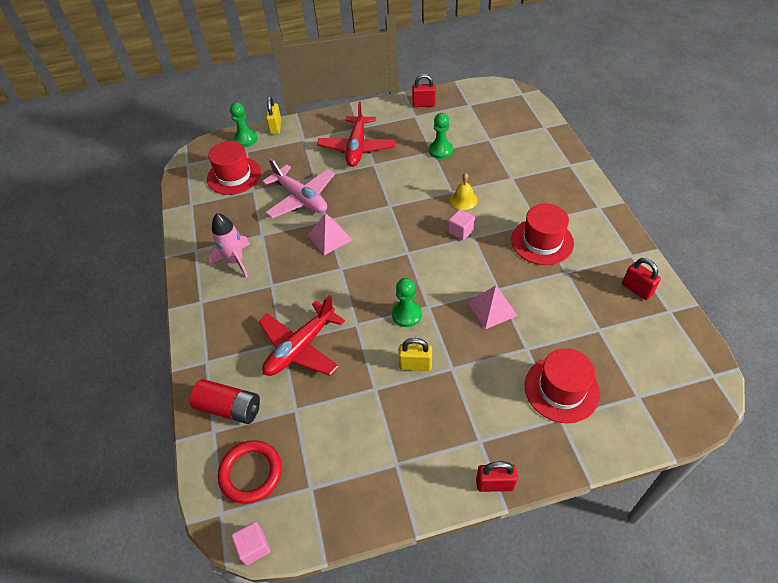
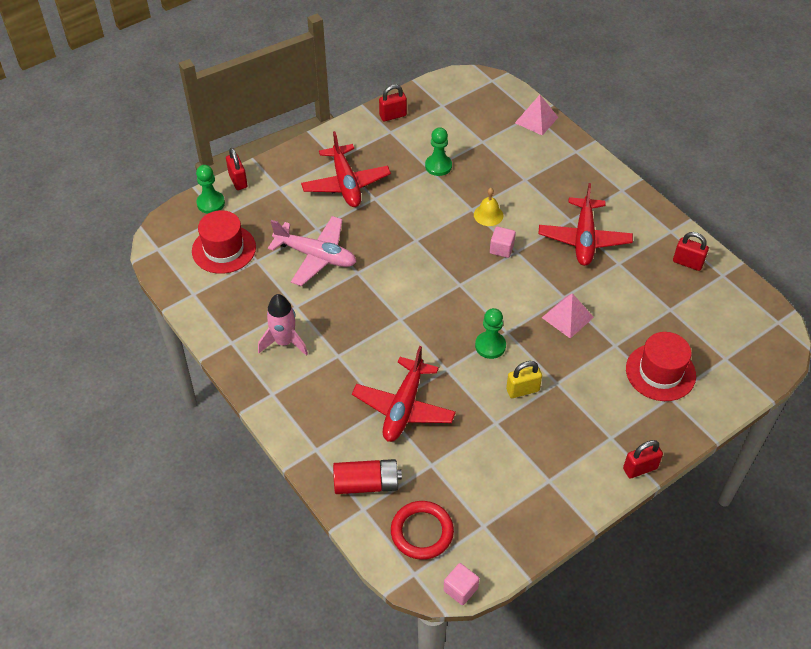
camera: 25 degrees left, 0 degrees up
(275, 127) = (238, 181): yellow padlock -> red padlock
(330, 237) = (371, 290): pink pyramid -> pink pyramid (536, 120)
(542, 241) = (584, 239): red hat -> red plane

